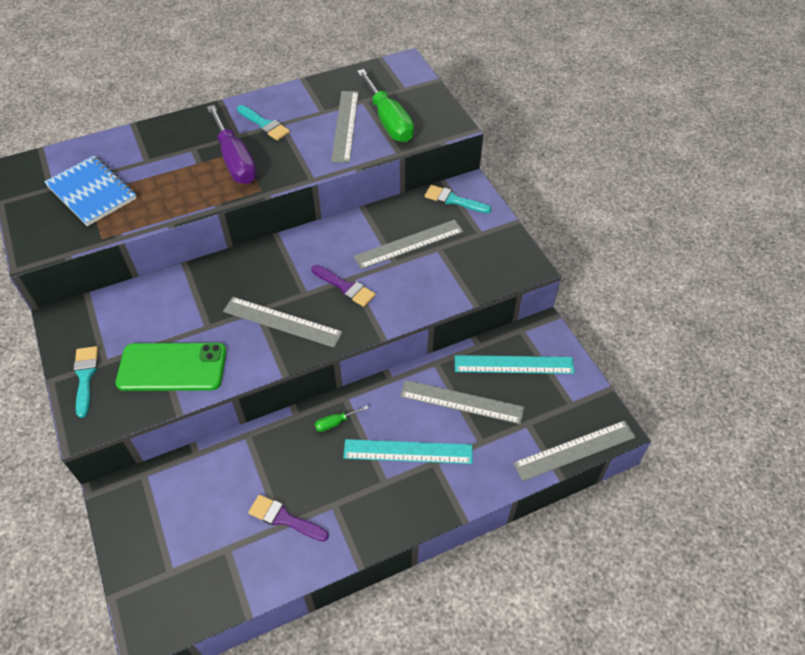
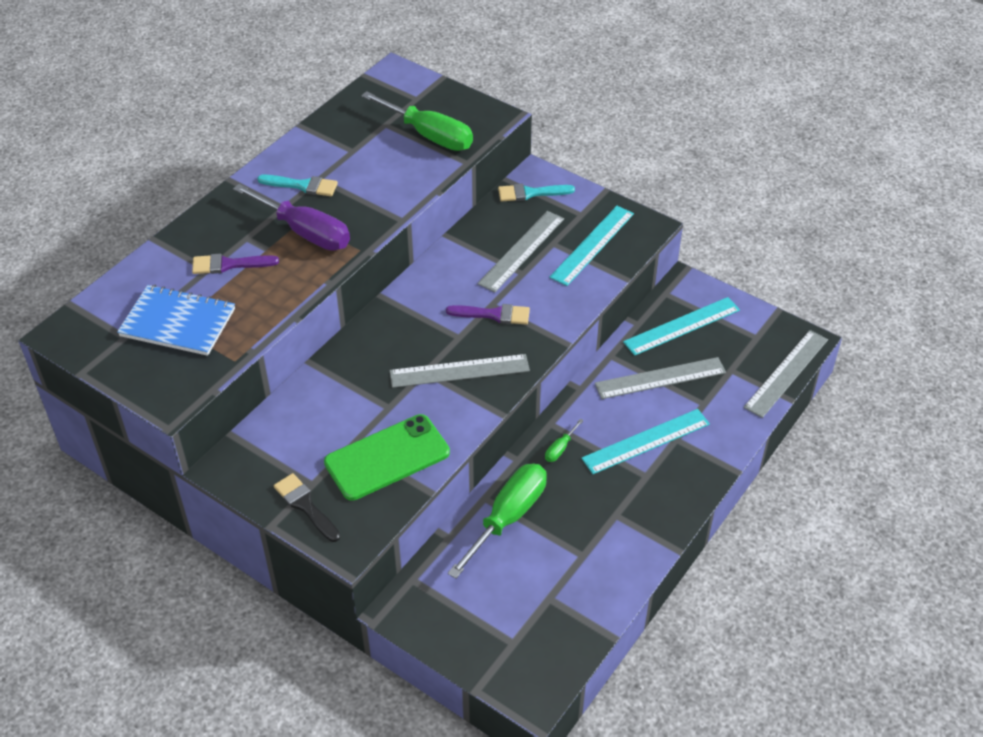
camera: 30 degrees left, 5 degrees down
(85, 377) = (305, 505): turquoise brush -> black brush
(251, 460) = (508, 517): none -> green screwdriver
(284, 518) = (580, 548): purple brush -> purple brush (229, 264)
(345, 125) = (389, 156): grey ruler -> none
(469, 263) = (592, 245): none -> turquoise ruler

